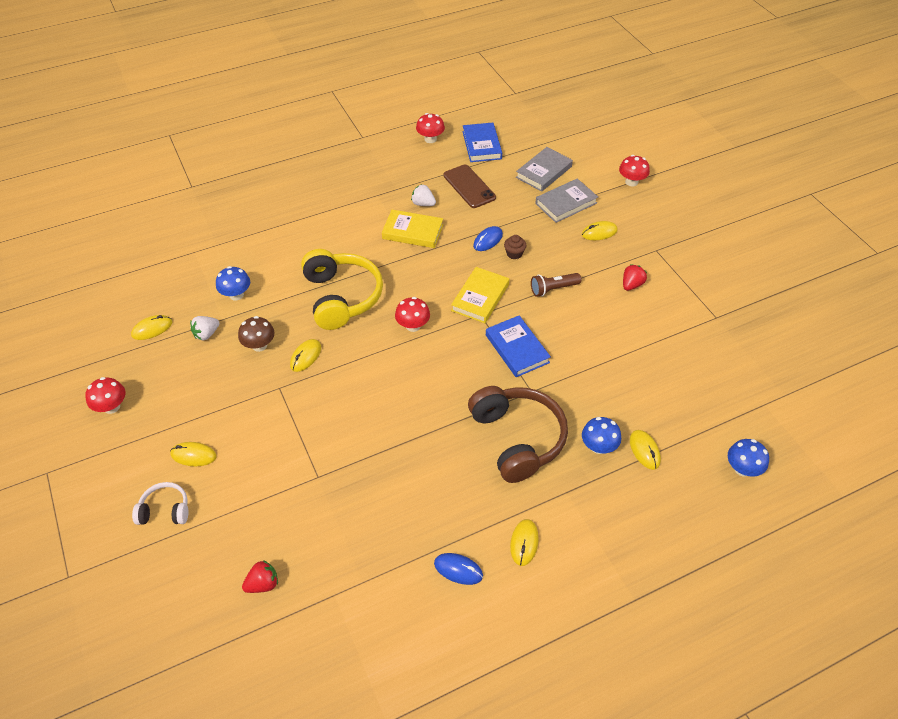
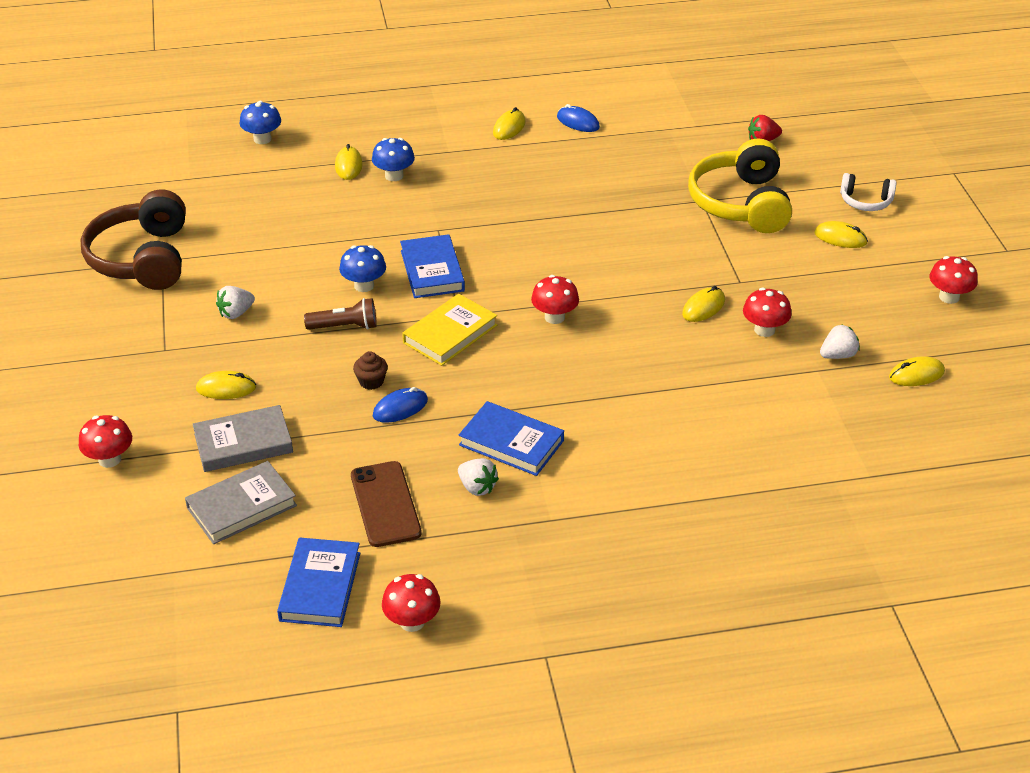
camera: 165 degrees left, 10 degrees down
(236, 295) = (798, 398): blue mushroom -> blue mushroom (364, 285)
(259, 345) = (764, 330): brown mushroom -> red mushroom
(342, 297) = (643, 368): yellow headphones -> yellow headphones (740, 203)
(413, 232) = (511, 443): yellow book -> blue book
(517, 438) = (476, 195): brown headphones -> brown headphones (142, 258)
(631, 285) = (236, 313): red strawberry -> white strawberry

